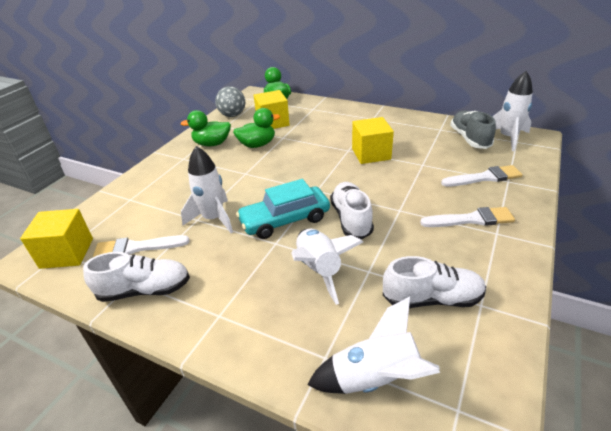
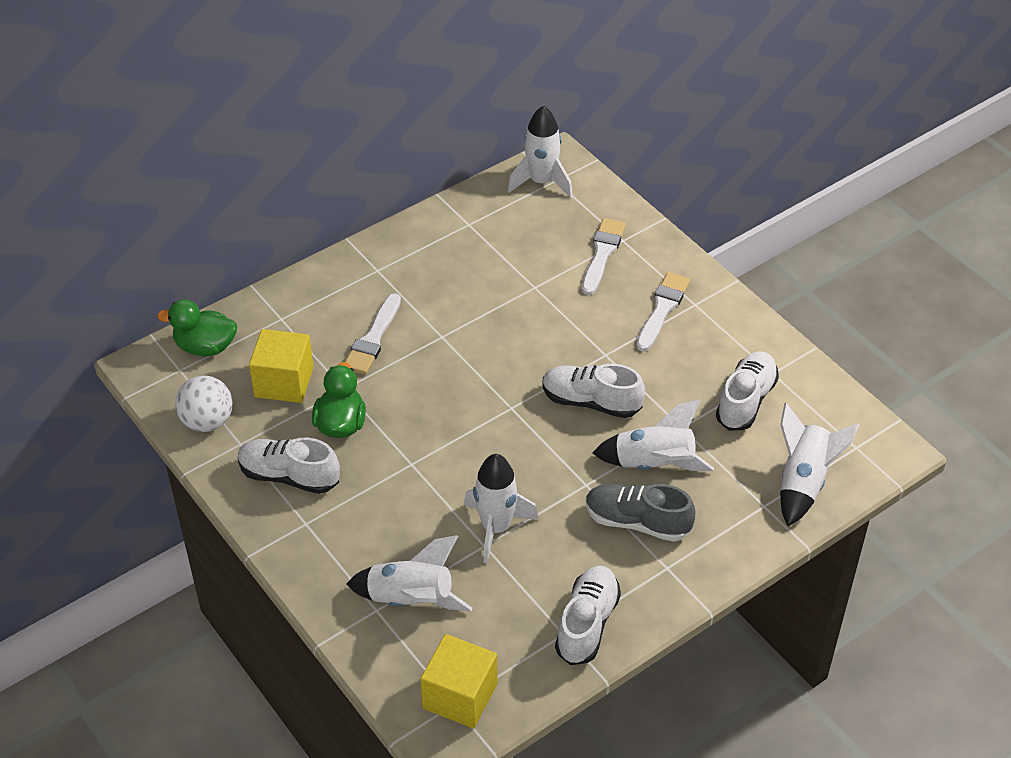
camera: 65 degrees left, 10 degrees up
(137, 247) = (501, 619): white brush -> white brush (373, 339)
(141, 208) = (410, 600): none -> white rocket
(212, 144) = (289, 476): green duck -> white shoe
(232, 115) = (207, 421): grey ball -> white ball
(285, 220) = (550, 460): turquoise car -> none
(371, 154) = (471, 319): yellow cube -> none
(469, 139) = (514, 213): grey shoe -> grey shoe (637, 522)

